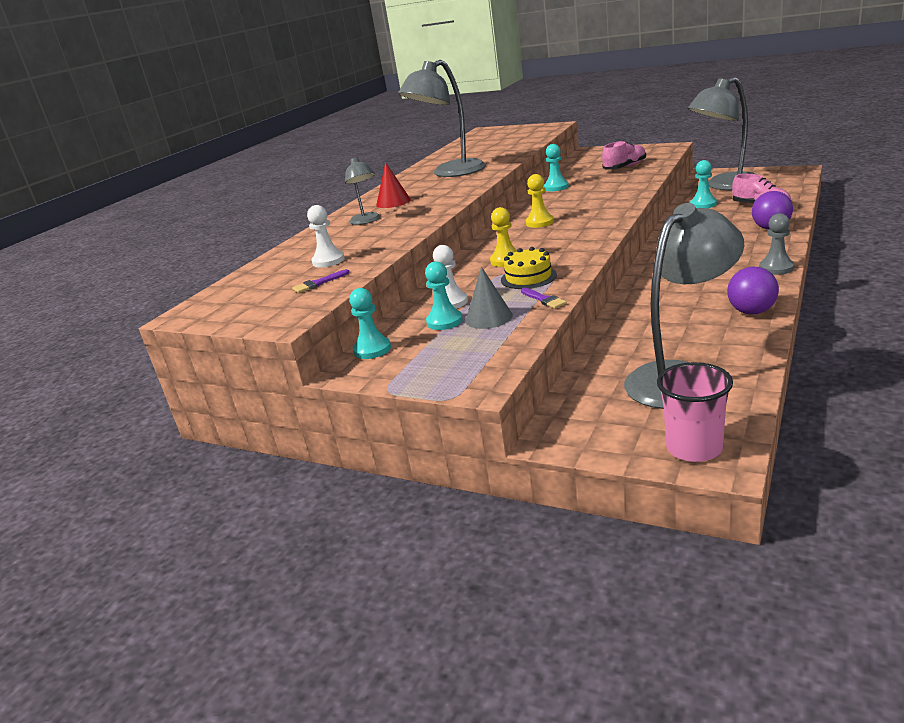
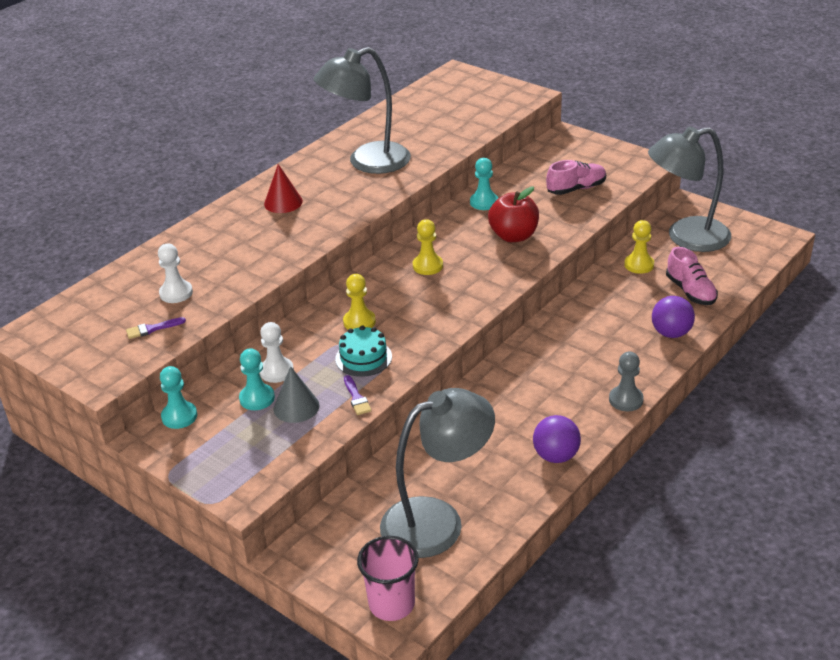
camera: 10 degrees right, 10 degrees up
(366, 221) = (241, 231): grey lamp -> none
(528, 277) = (363, 358): yellow cake -> turquoise cake
(598, 195) = (514, 236): none -> red apple
(703, 204) = (639, 265): turquoise pawn -> yellow pawn

